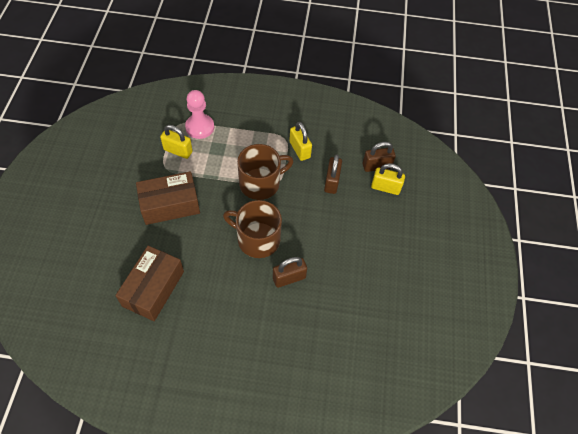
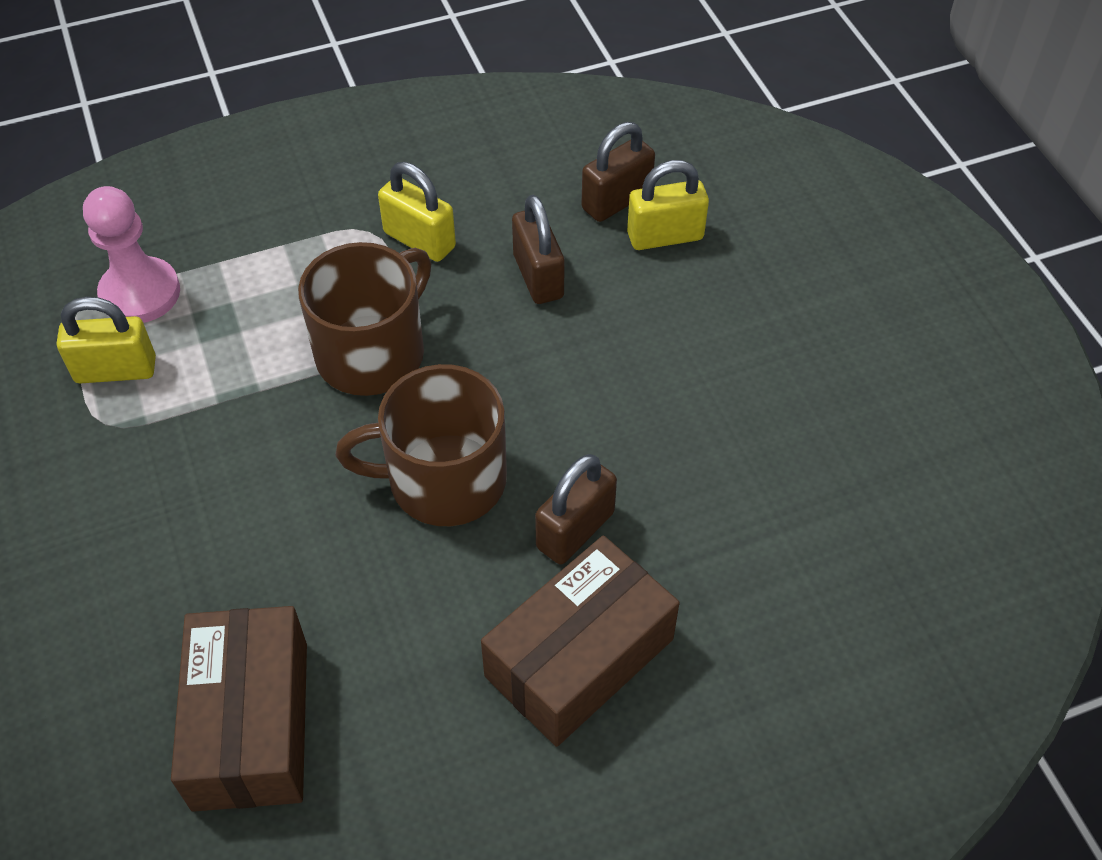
camera: 25 degrees left, 5 degrees down
(170, 205) = (173, 504): brown box -> brown box (579, 658)

